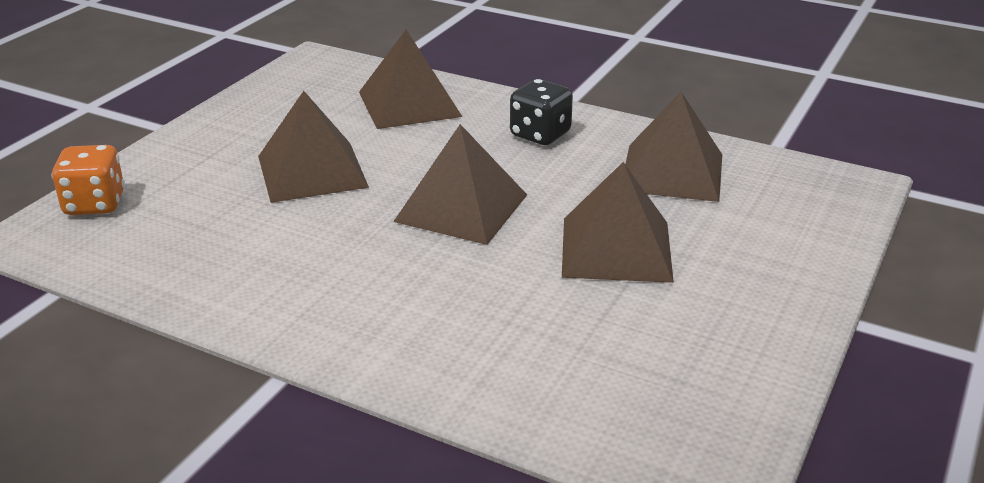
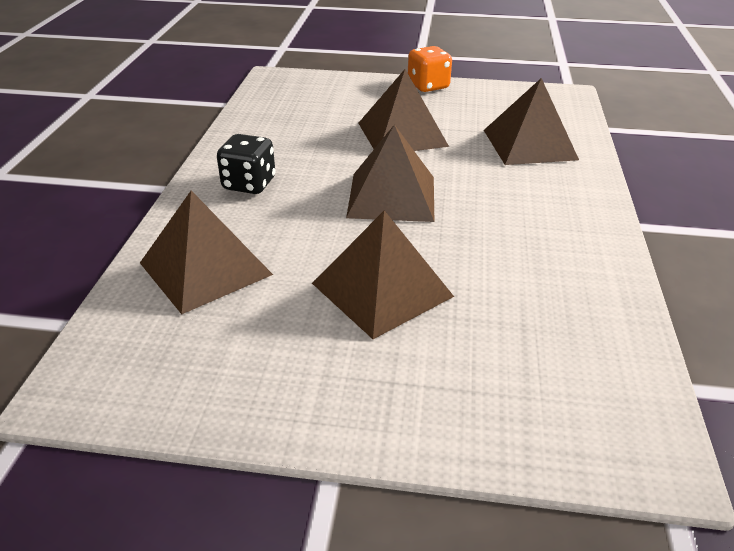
camera: 110 degrees left, 5 degrees up
(95, 204) = (555, 431): orange dice -> orange dice (428, 86)
(672, 172) = (287, 127): brown pyramid -> brown pyramid (529, 144)

